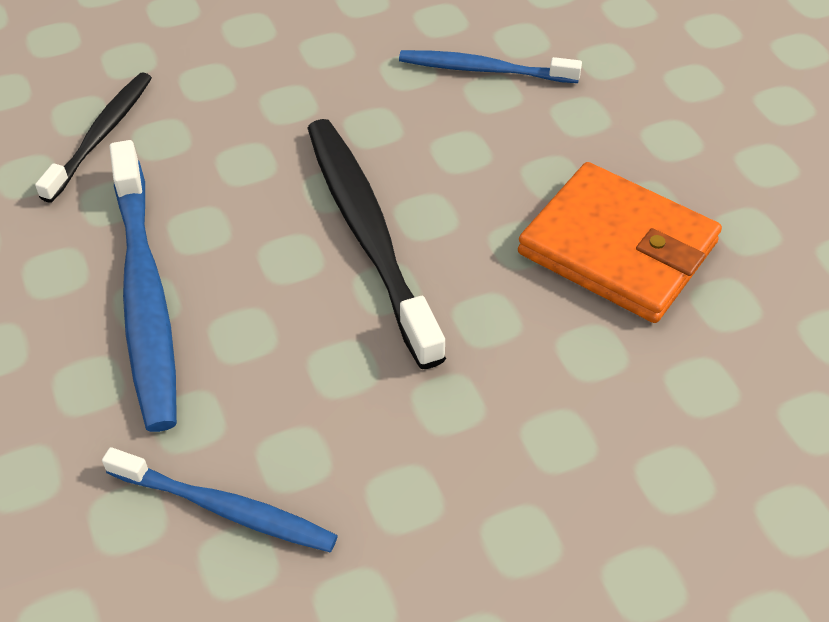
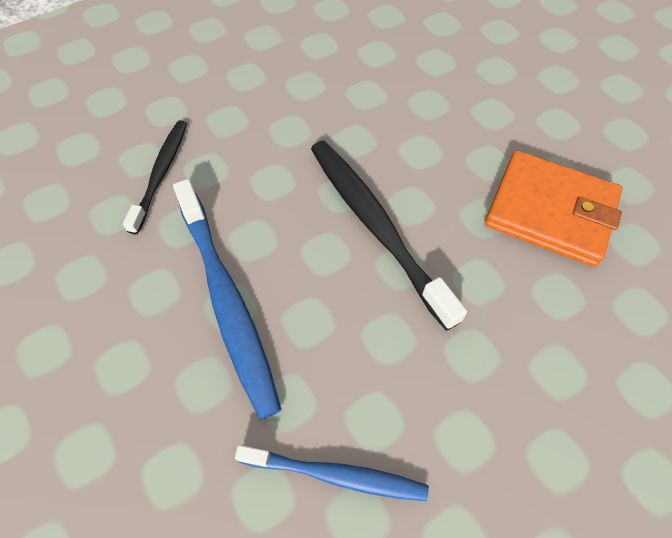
camera: 10 degrees left, 10 degrees up
(483, 69) = (417, 87): blue toothbrush -> none

